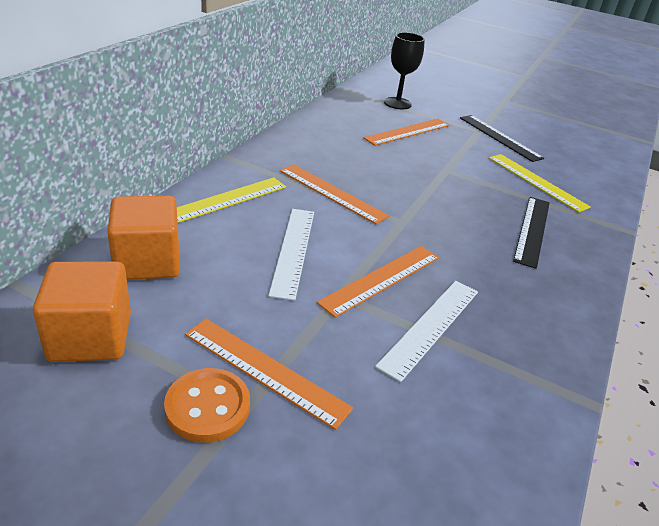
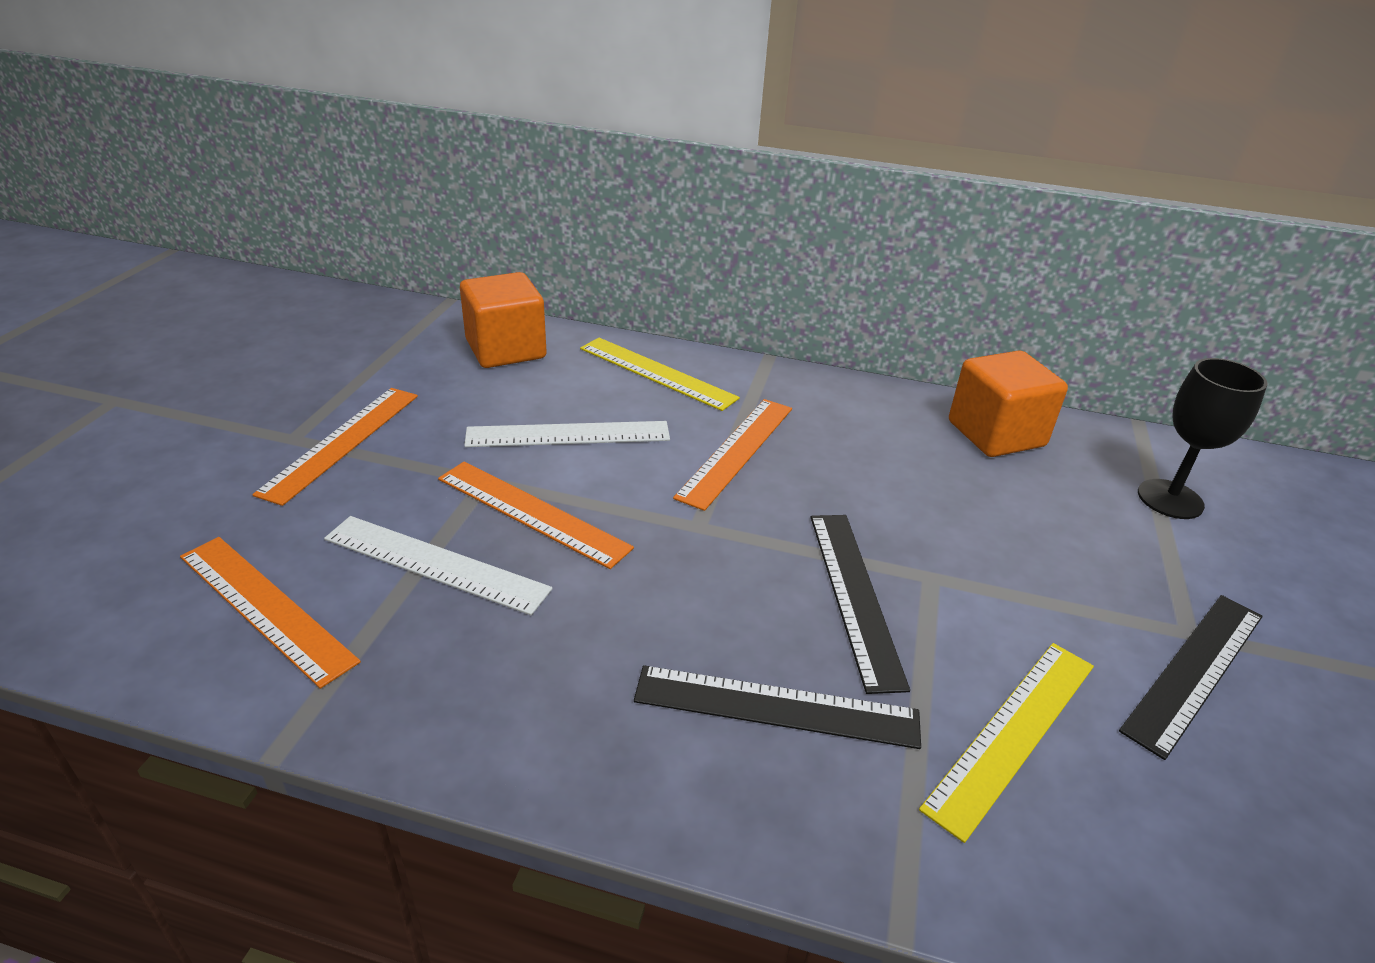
camera: 80 degrees right, 0 degrees up
(90, 337) = (382, 345): orange cube -> orange cube (996, 434)
(207, 407) = (291, 417): orange button -> none
(408, 132) = (1047, 519): orange ruler -> orange ruler (265, 607)
(459, 192) = (854, 595): none -> black ruler

